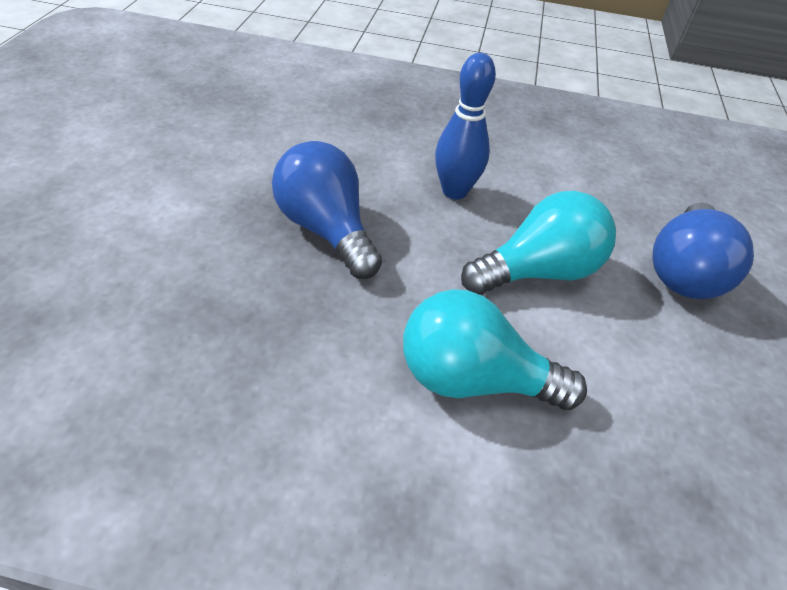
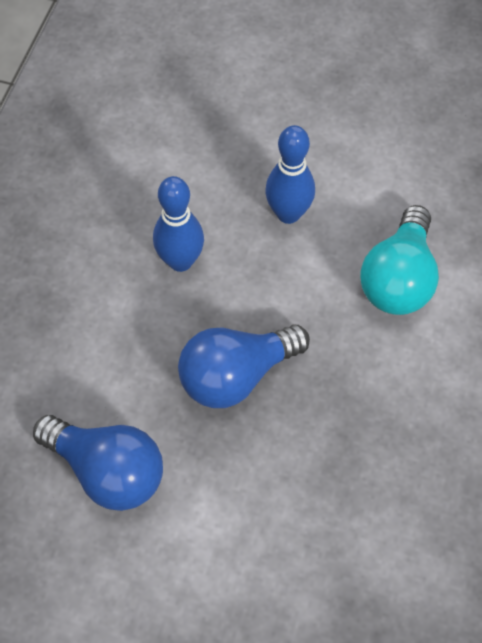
camera: 80 degrees left, 15 degrees up
(538, 271) = (288, 213): turquoise light bulb -> blue bowling pin
(684, 271) = (286, 109): blue light bulb -> blue light bulb (108, 470)

